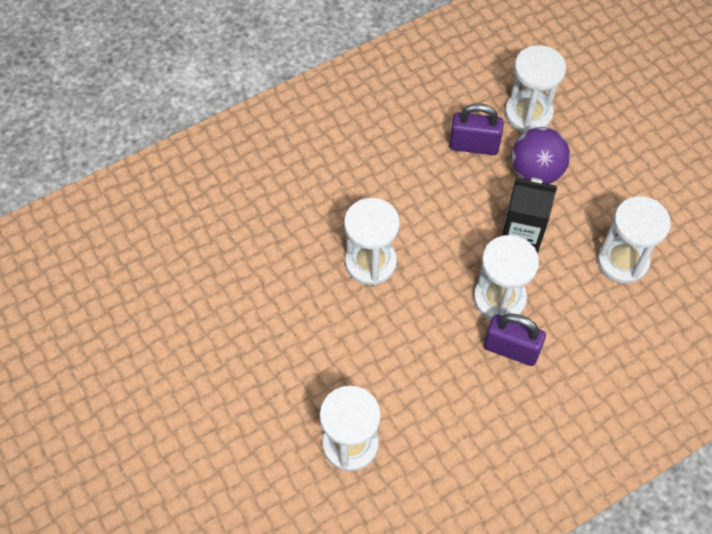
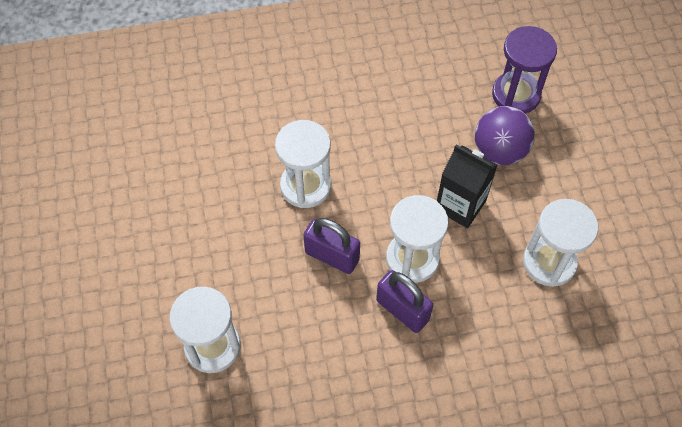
camera: 20 degrees right, 0 degrees up
(474, 145) = (450, 109): purple padlock -> purple padlock (332, 256)
(528, 113) = (516, 95): white hourglass -> purple hourglass

